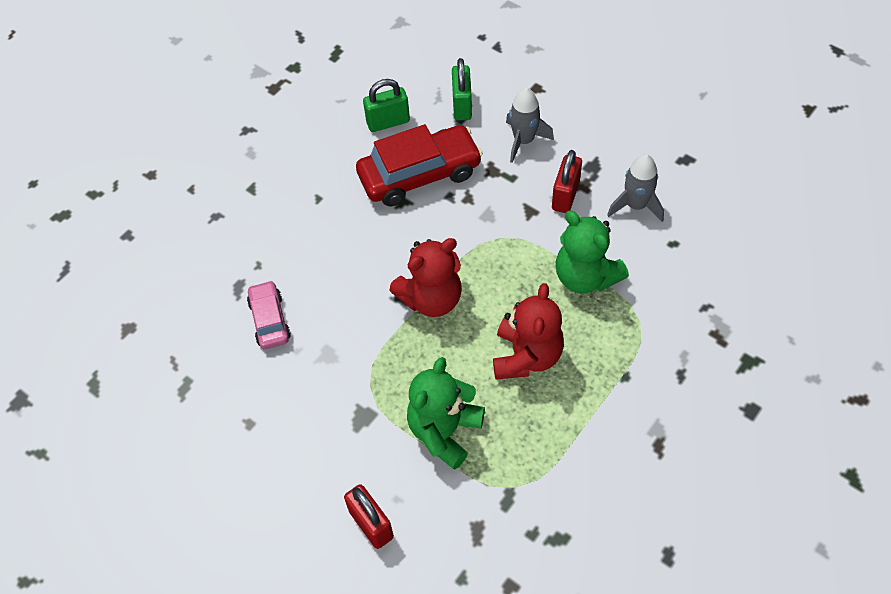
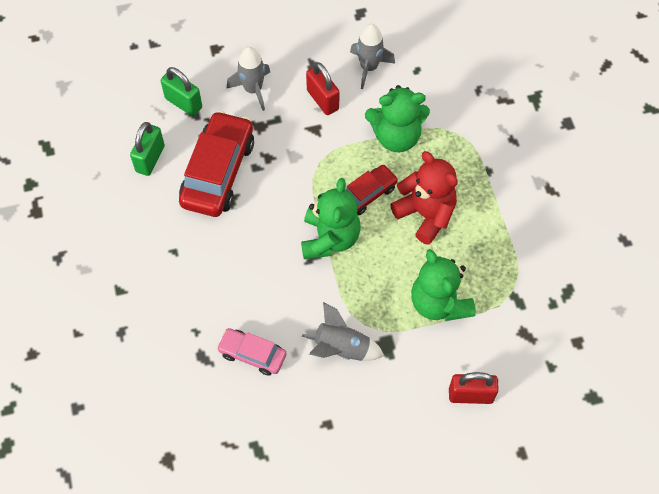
camera: 55 degrees left, 5 degrees up
(331, 383) = (341, 348): none -> grey rocket
(431, 298) = (330, 238): red teddy bear -> green teddy bear
(503, 296) = (367, 194): none -> red car

